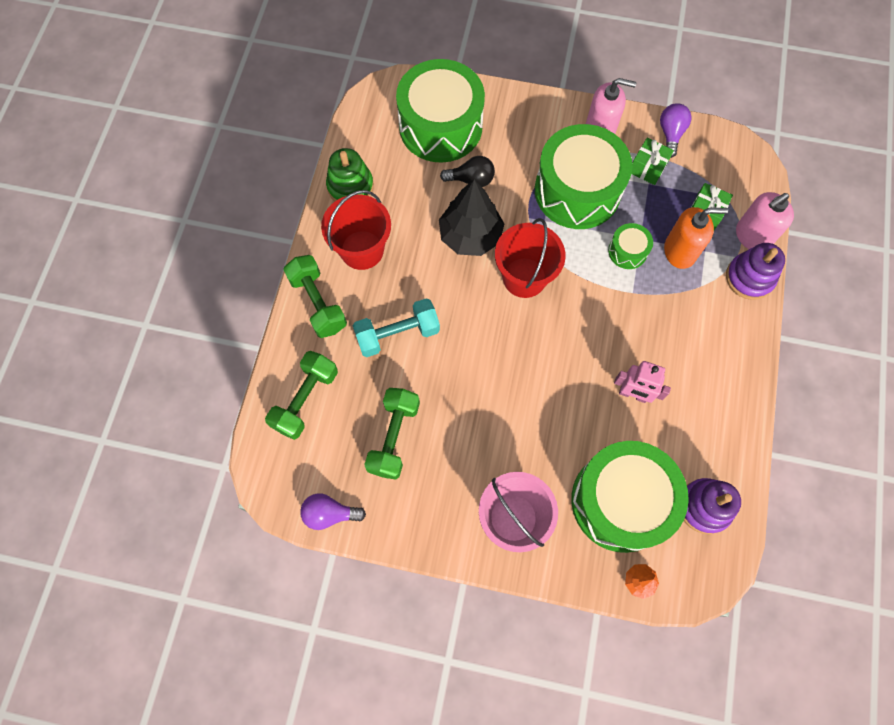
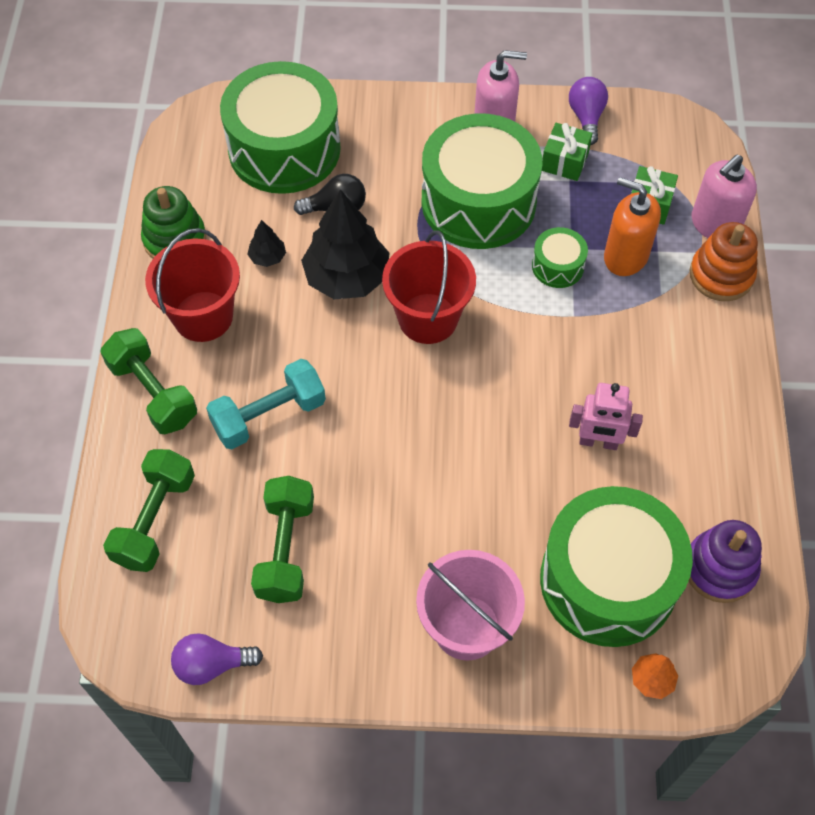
camera: 10 degrees left, 10 degrees down
(415, 211) = (267, 257): none -> black tree
(679, 251) = (625, 256): orange soap dispenser -> orange soap dispenser turned 135 degrees counterclockwise
(749, 278) = (721, 275): purple stacking toy -> orange stacking toy

